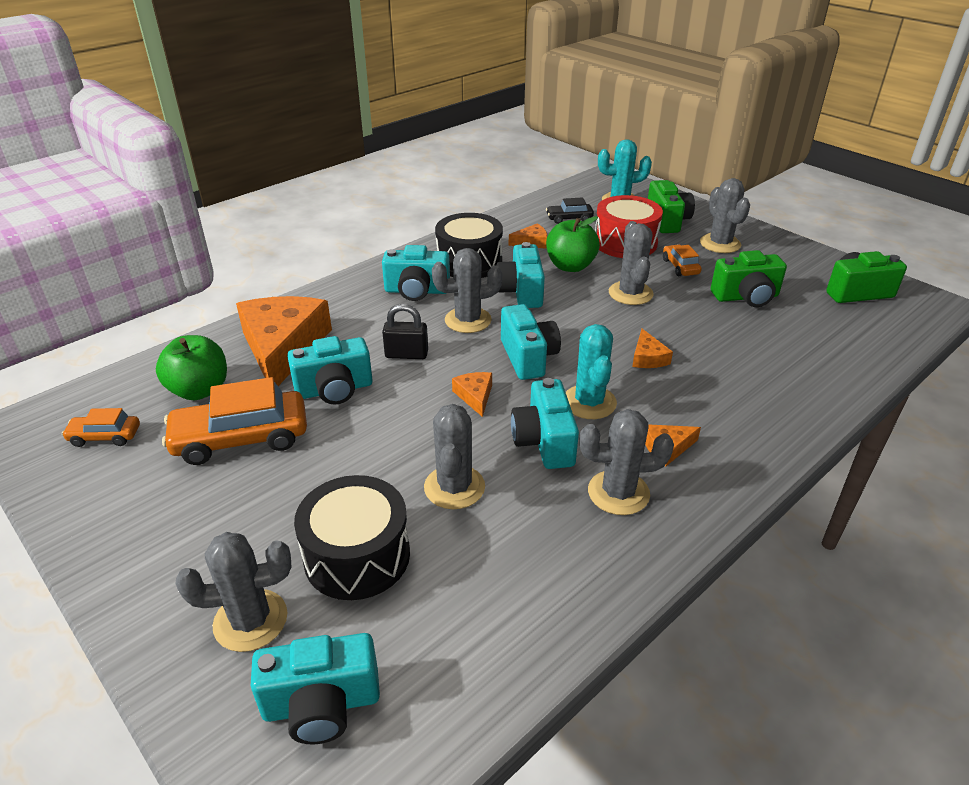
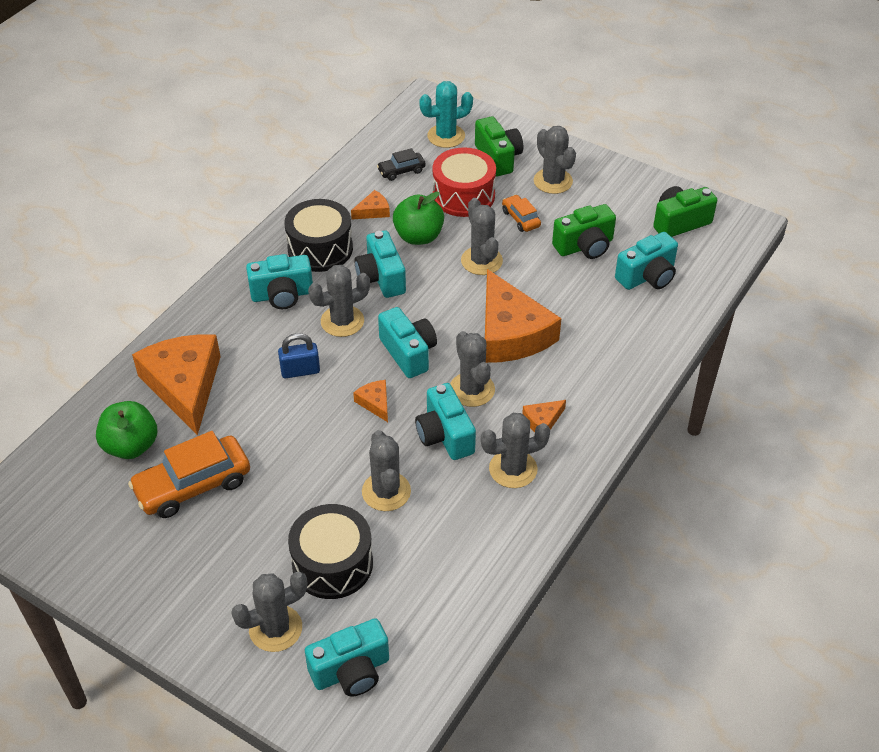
camera: 15 degrees left, 10 degrees up
(105, 436) = (73, 508): orange car -> none
(334, 389) = (251, 421): turquoise camera -> turquoise camera (647, 276)
(406, 354) = (300, 371): black padlock -> blue padlock
(589, 402) = (472, 389): turquoise cactus -> grey cactus
(647, 357) = (510, 333): orange cheese -> orange cheese, size x2.38

